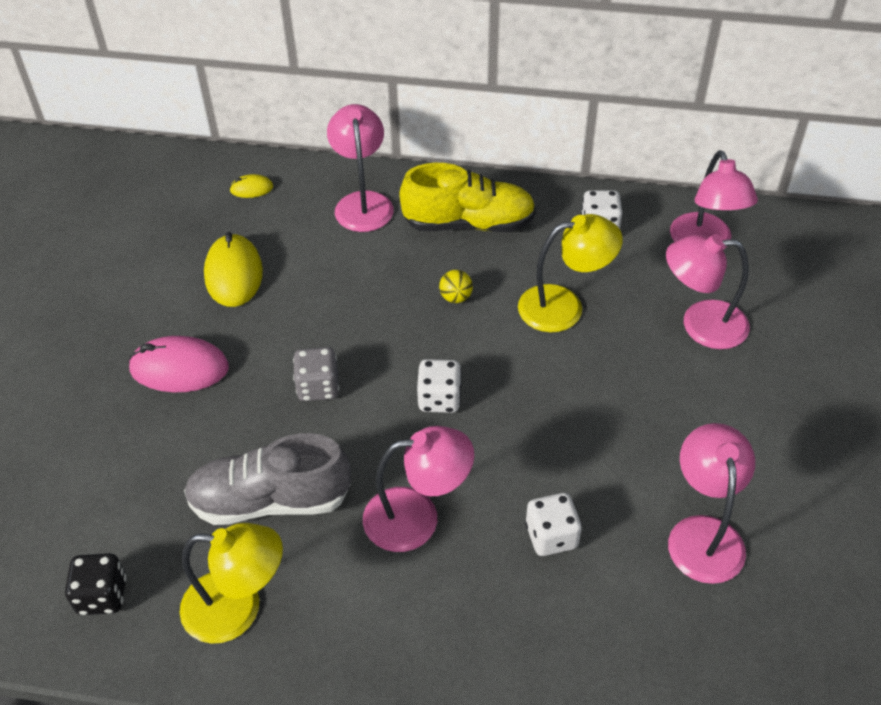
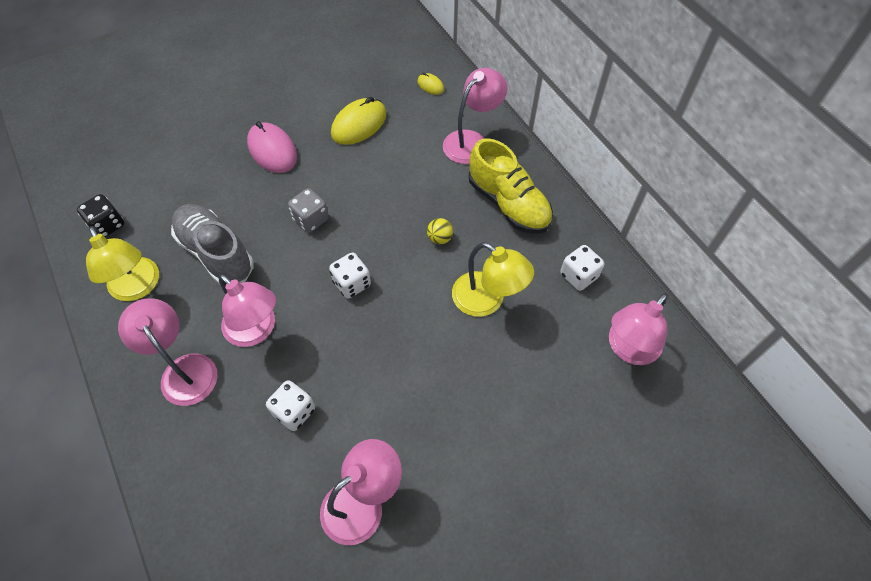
camera: 50 degrees right, 10 degrees up
(700, 324) = (547, 392): pink lamp -> pink lamp (184, 370)

